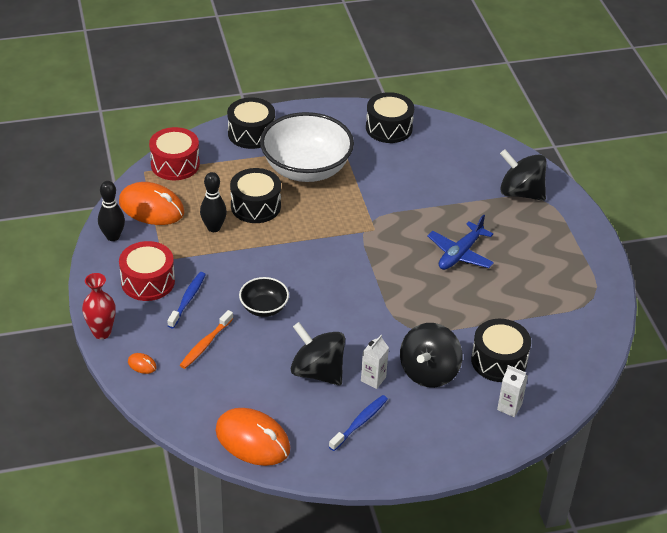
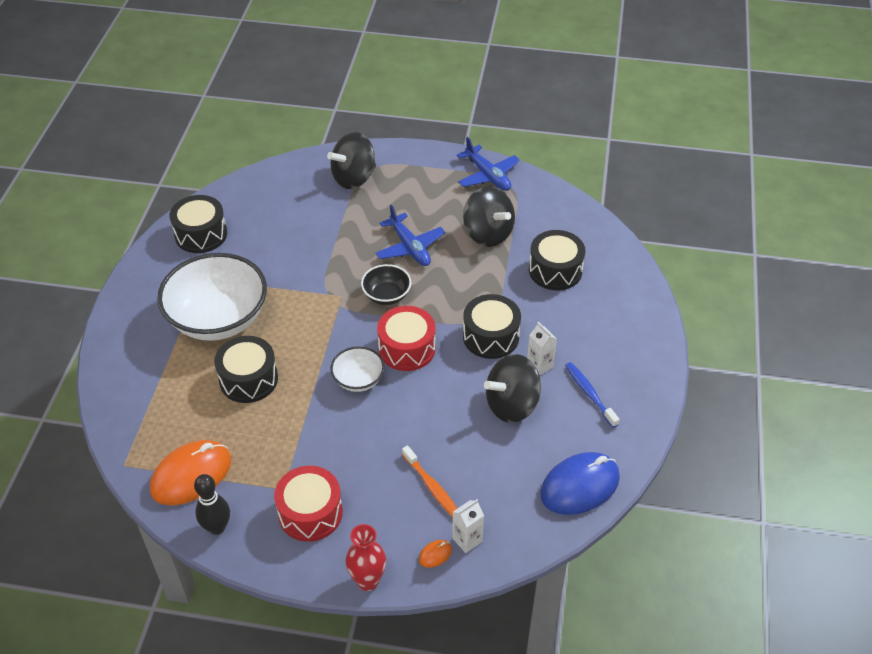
camera: 65 degrees left, 5 degrees up
(175, 164) = (132, 431): red drum -> red drum (407, 348)
(188, 299) = (358, 483): blue toothbrush -> none
(213, 228) = (260, 426): black bowling pin -> none
(251, 133) = (129, 346): black drum -> black drum (491, 336)
(252, 440) = (580, 486): orange mouse -> blue mouse
(264, 308) = (404, 420): black bowl -> black bowl (386, 295)
(290, 268) = (358, 380): none -> white bowl
(429, 372) = (548, 322): black spinning top -> black spinning top (487, 234)
(509, 407) = (612, 284): white carton -> white carton (467, 540)
(592, 279) = (488, 175): none -> blue plane

